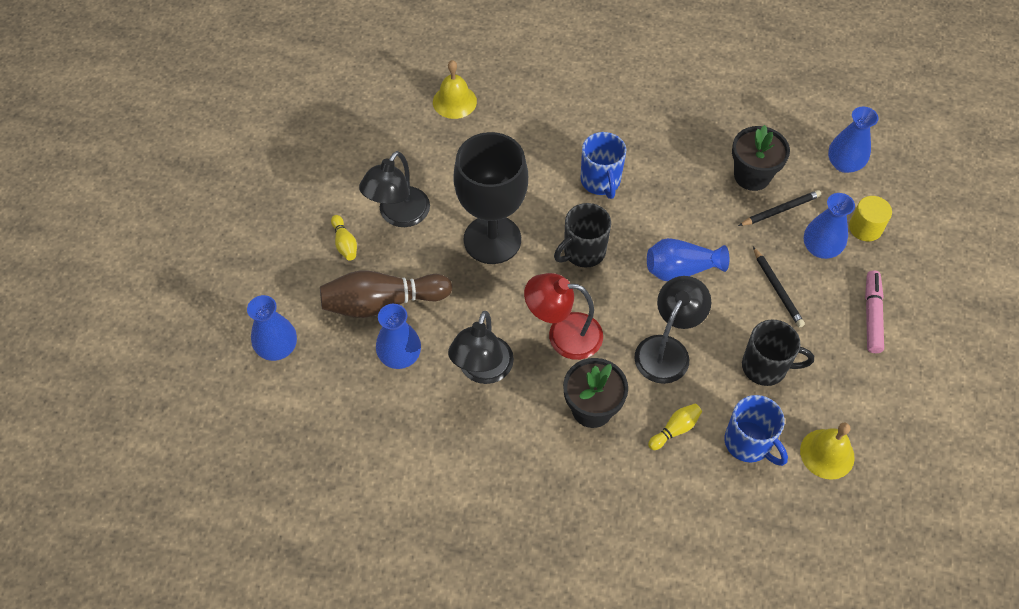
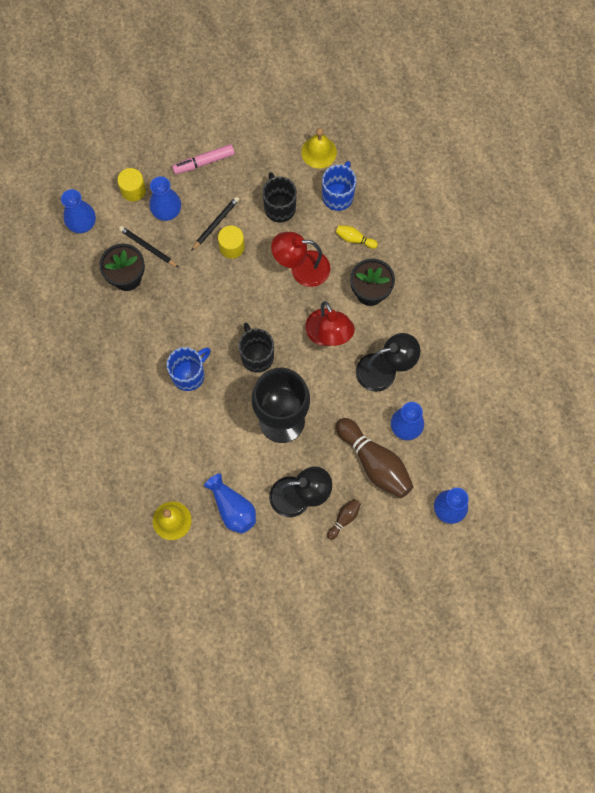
camera: 120 degrees left, 15 degrees up
(345, 243) = (344, 519): yellow bowling pin -> brown bowling pin
(583, 252) = (257, 356): black mug -> black mug turned 135 degrees counterclockwise
(667, 349) = (301, 268): black lamp -> red lamp
(681, 269) = (234, 288): blue vase -> blue vase (232, 508)
(736, 291) = (232, 247): none -> yellow cylinder

